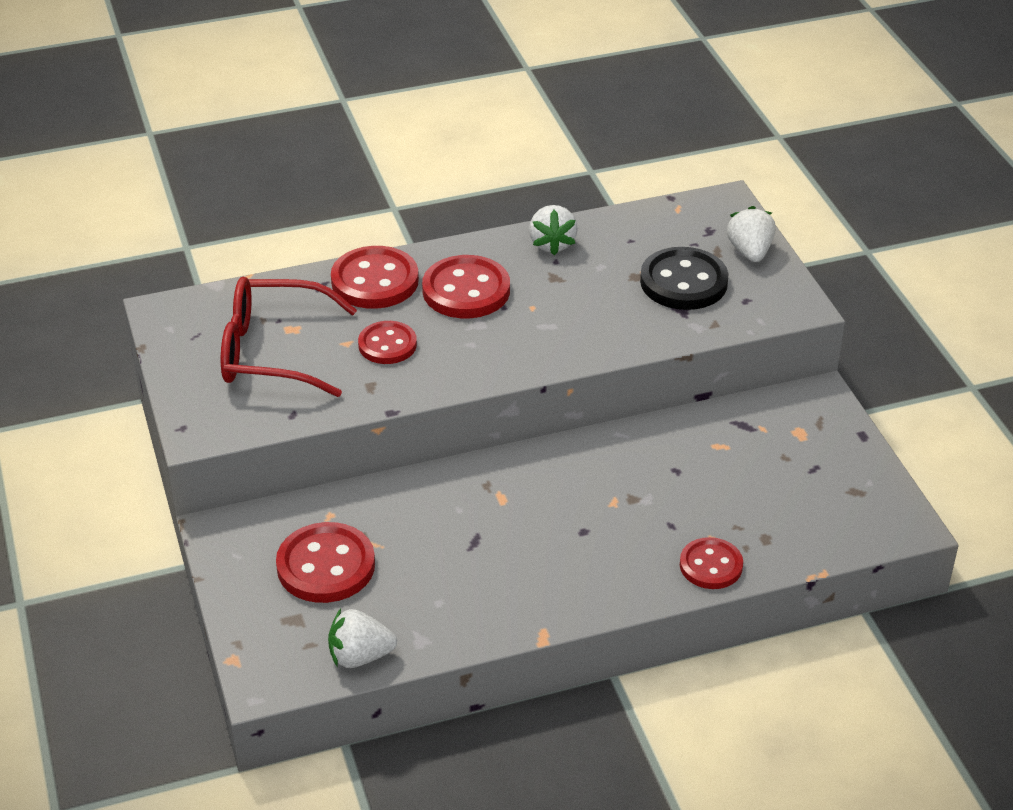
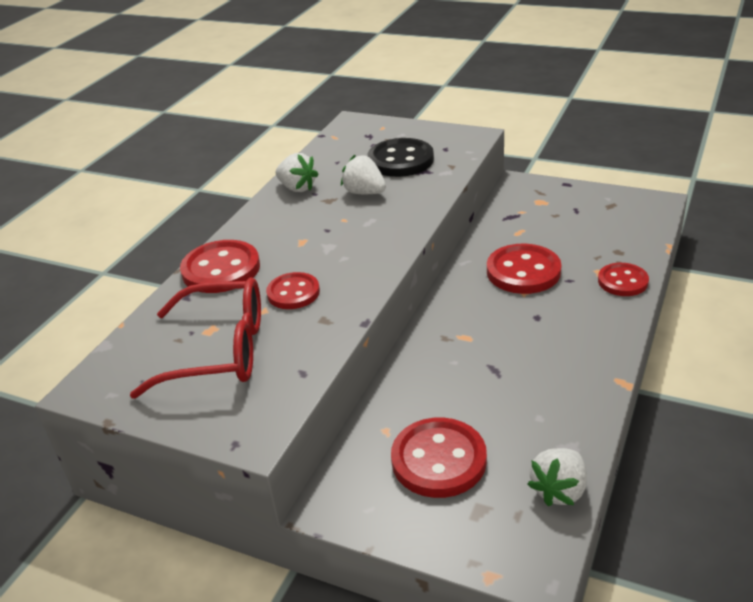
camera: 45 degrees left, 5 degrees down
(272, 352) = (220, 351): red glasses -> red glasses turned 135 degrees counterclockwise
(466, 290) = (289, 237): red button -> red button (523, 271)
(750, 252) = (406, 131): white strawberry -> white strawberry (364, 192)

